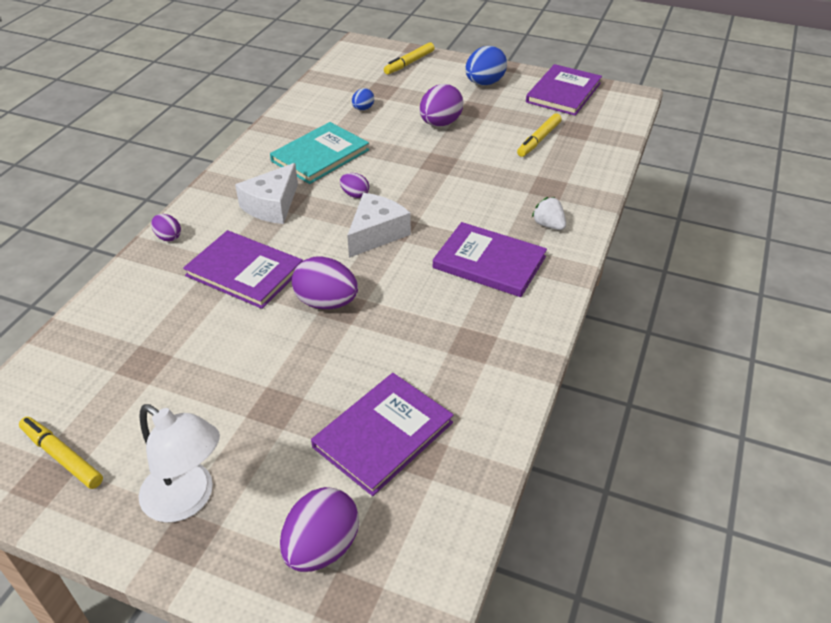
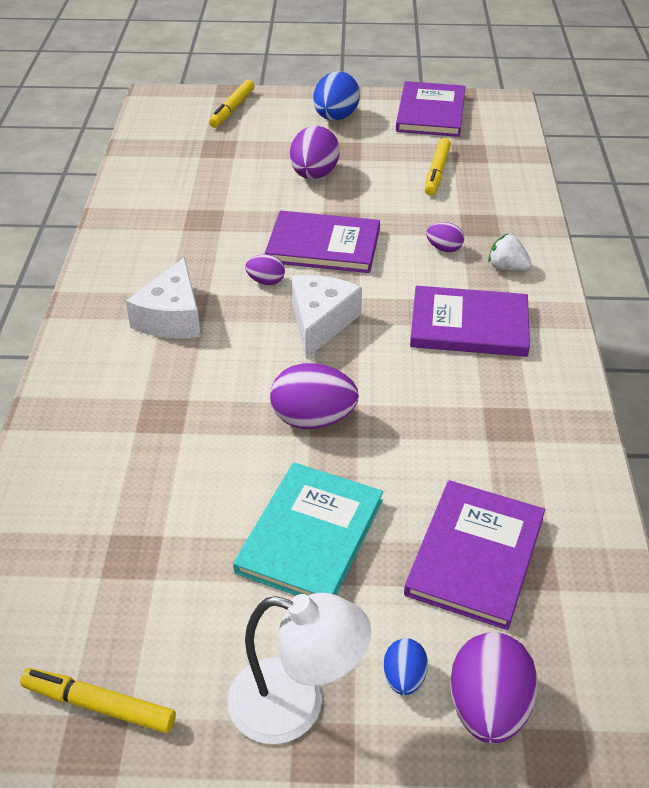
camera: 20 degrees left, 0 degrees up
(168, 237) = (61, 388): purple egg -> purple egg (444, 248)
(244, 272) = (189, 407): purple book -> purple book (323, 246)
(320, 155) = (193, 243): turquoise book -> turquoise book (310, 536)
(363, 109) = (210, 175): blue egg -> blue egg (404, 678)

